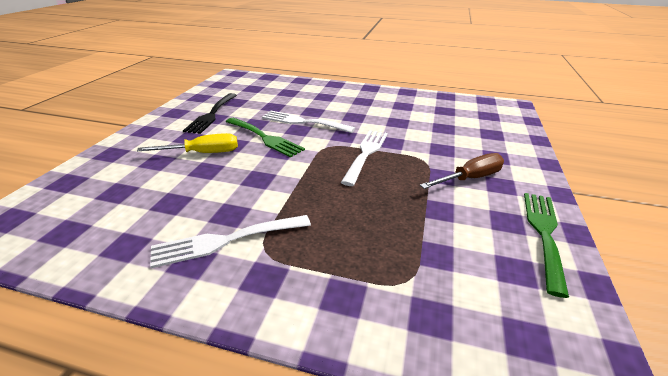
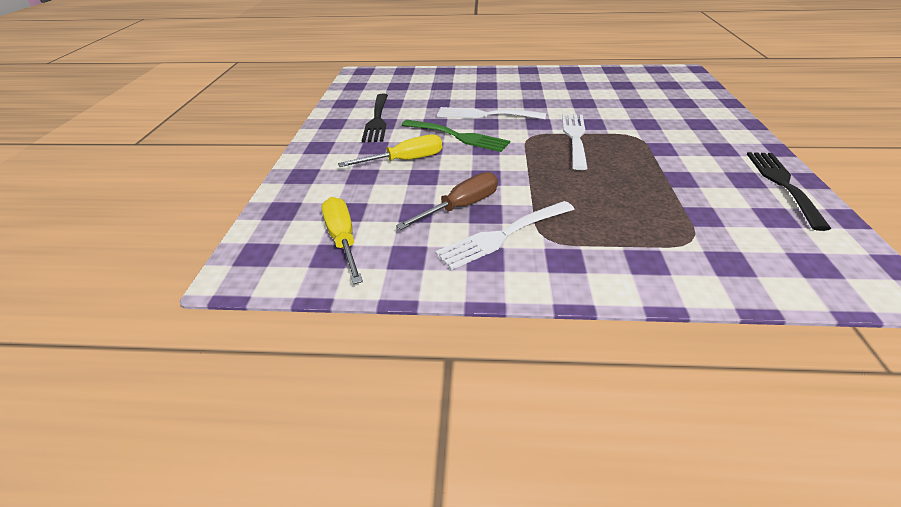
camera: 10 degrees left, 5 degrees up
(87, 219) = (343, 240): none -> yellow screwdriver
(470, 178) = (690, 147): brown screwdriver -> brown screwdriver (461, 207)
(544, 233) = (782, 184): green fork -> black fork

